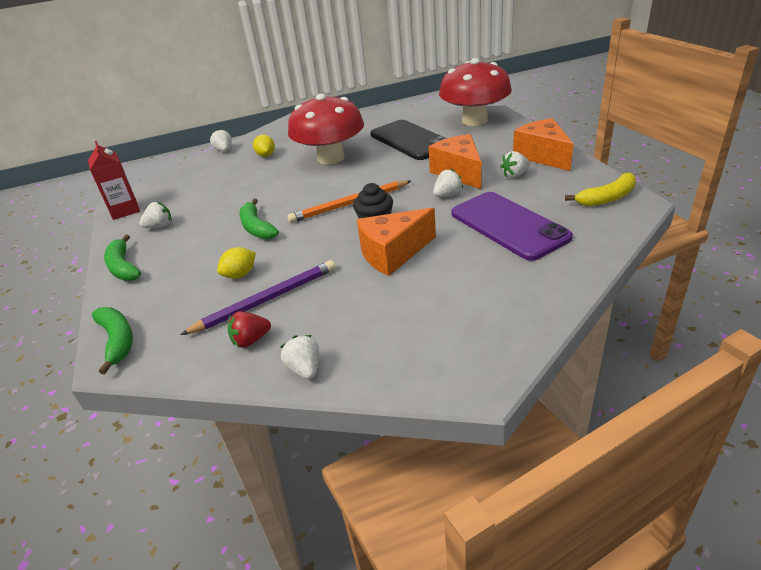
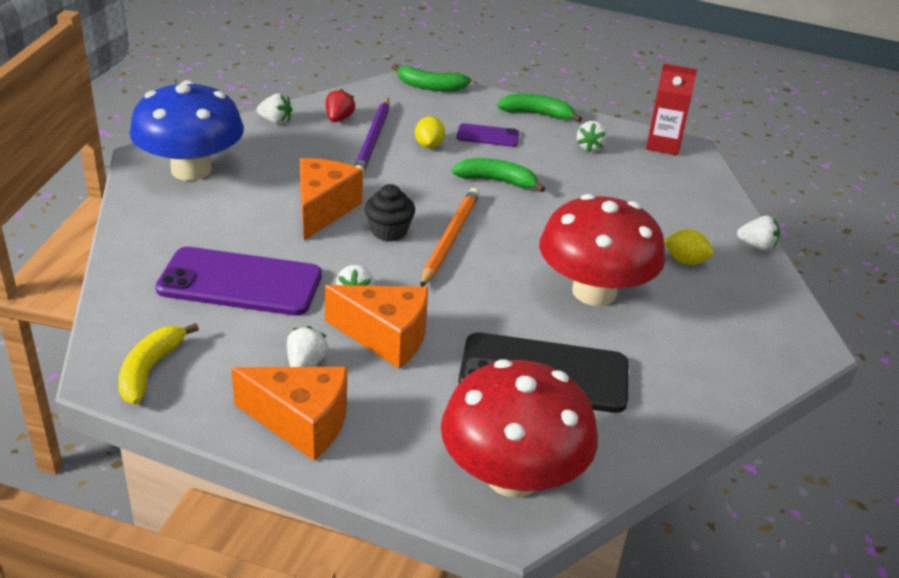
camera: 125 degrees right, 0 degrees up
(190, 264) = (487, 136): none -> purple phone
(451, 341) = (191, 170): none -> blue mushroom

